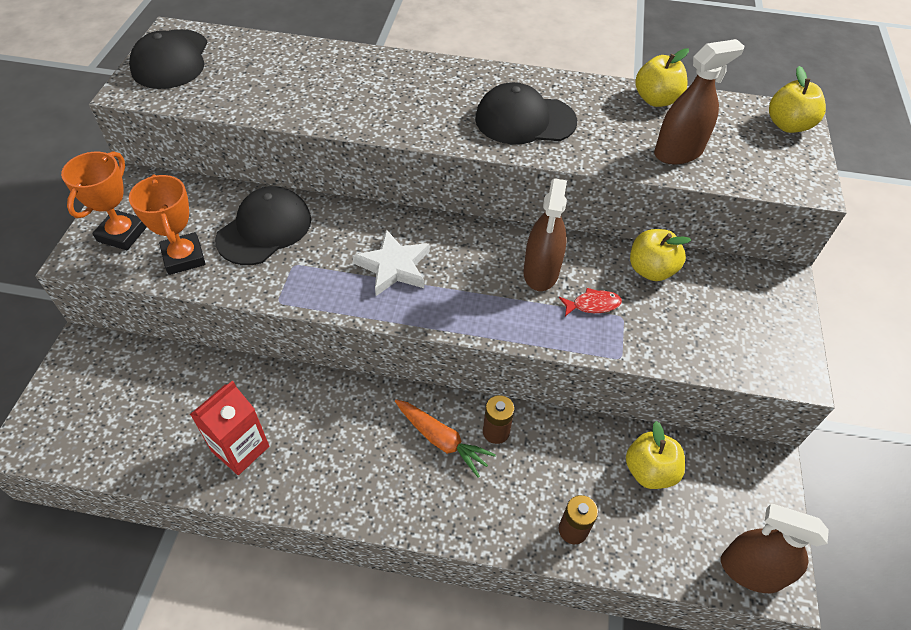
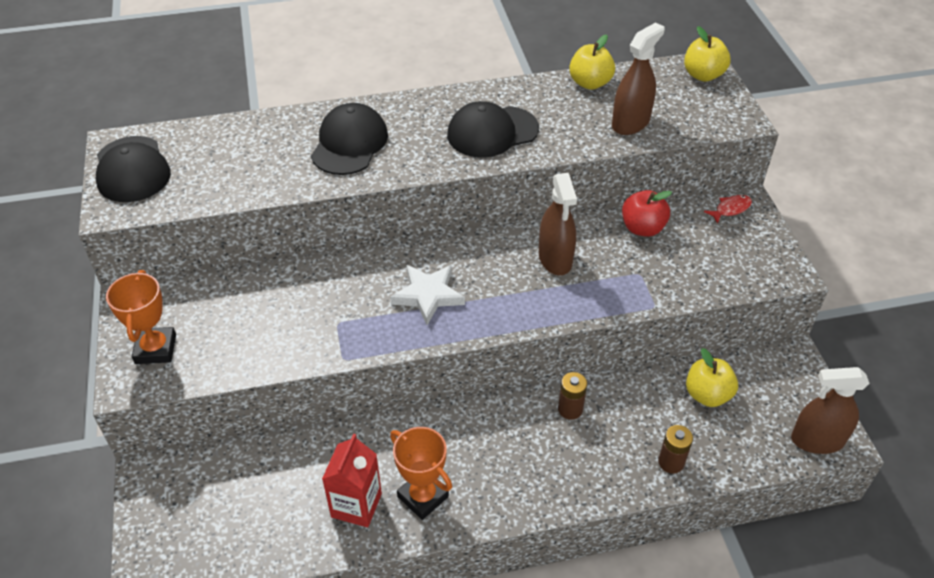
camera: 20 degrees left, 5 degrees down
(184, 257) = (230, 350): orange trophy -> orange trophy (423, 496)
(264, 229) = (291, 301): black cap -> black cap (349, 144)
(441, 440) = (528, 432): orange carrot -> none
(593, 305) = (611, 272): red fish -> red fish (730, 209)
(651, 270) = (642, 228): yellow apple -> red apple

